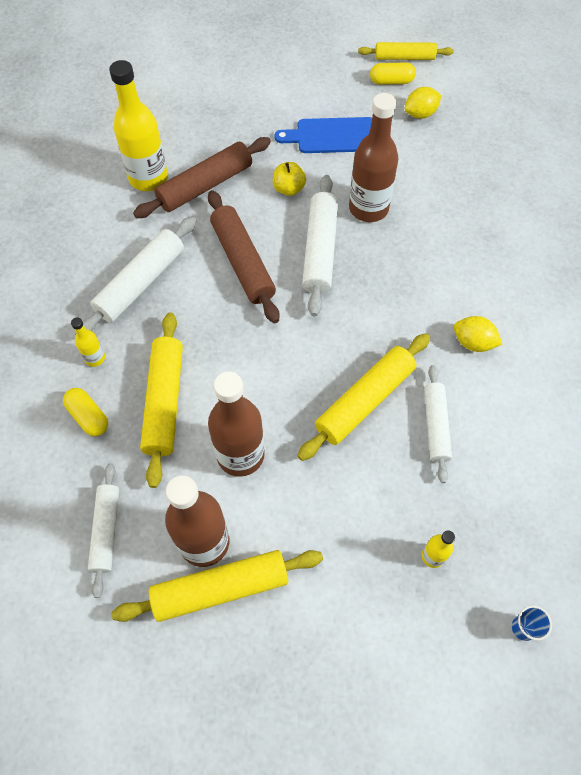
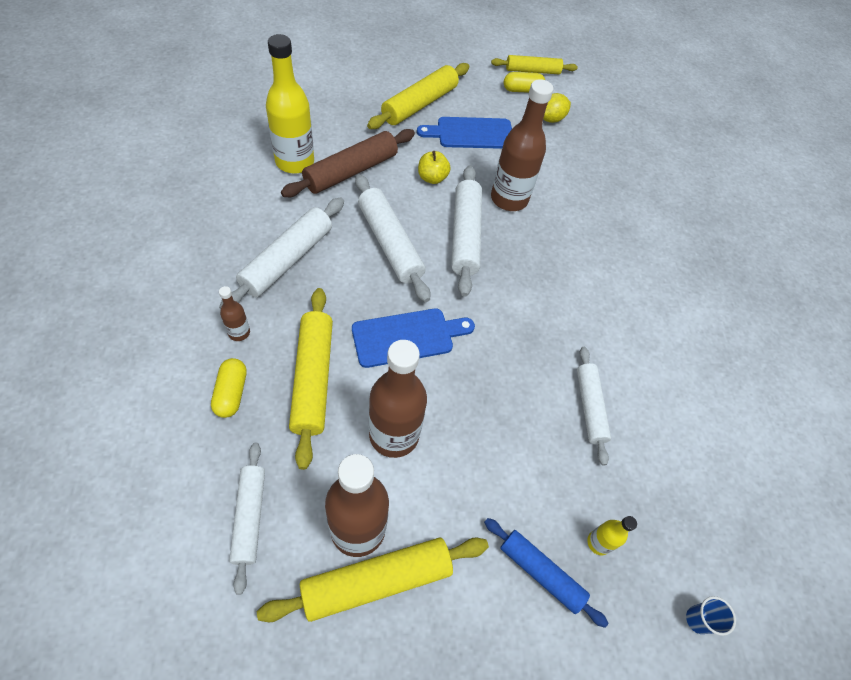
camera: 10 degrees left, 5 degrees down
(88, 417) = (231, 393): yellow capsule -> yellow capsule turned 45 degrees clockwise
(95, 358) = (239, 332): yellow bottle -> brown bottle
(242, 262) = (390, 243): brown rolling pin -> white rolling pin
(257, 358) = (407, 337): none -> blue cutting board
(365, 401) = (518, 381): yellow rolling pin -> yellow rolling pin (419, 104)
(374, 583) = (540, 573): none -> blue rolling pin
(473, 342) = (618, 326): yellow lemon -> none

